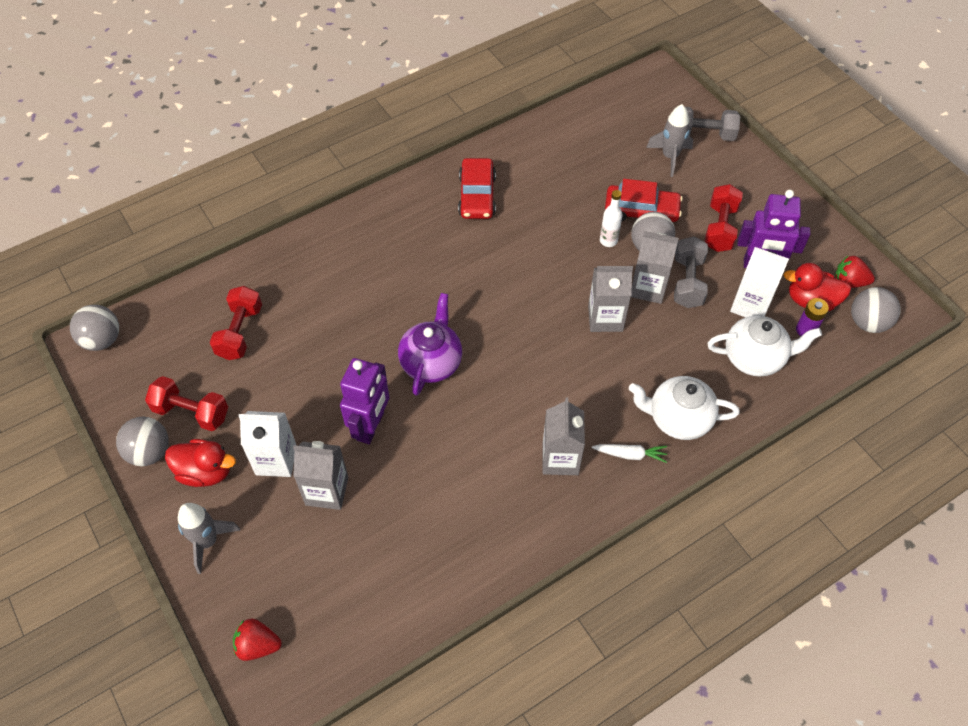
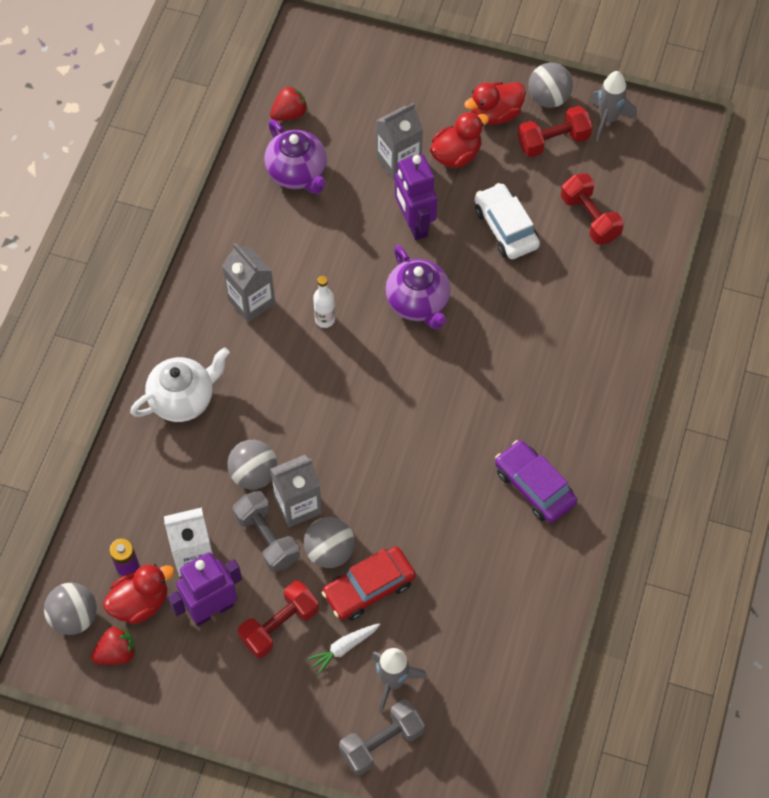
camera: 140 degrees right, 5 degrees up
(102, 340) = (682, 139): grey ball -> grey ball (254, 474)
(208, 541) = (443, 79): grey rocket -> grey rocket (608, 119)
(258, 645) = (345, 52): red strawberry -> red strawberry (289, 114)
(276, 460) = (456, 155): white carton -> red duck
(307, 371) = (505, 228): none -> white car
(420, 547) = (297, 173): none -> purple teapot
(477, 196) = (534, 486): red car -> purple car
(605, 318) = (312, 446): grey carton -> none
(608, 241) = (373, 529): white bottle -> white bottle (325, 320)
(630, 454) = (200, 343): white carrot -> white carrot (344, 648)
(720, 228) = (279, 625): red dumbbell -> red dumbbell turned 75 degrees clockwise
(755, 358) = (155, 503): white teapot -> none

